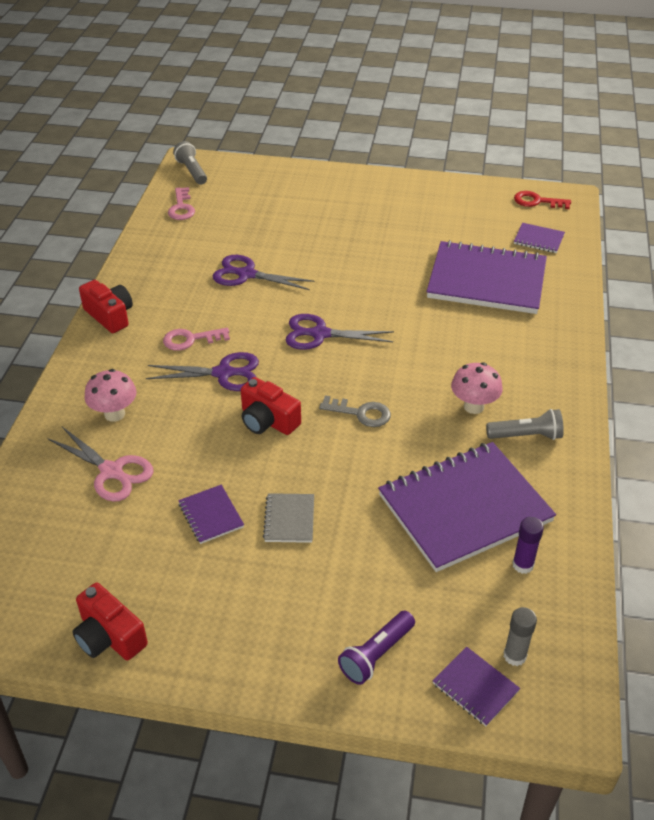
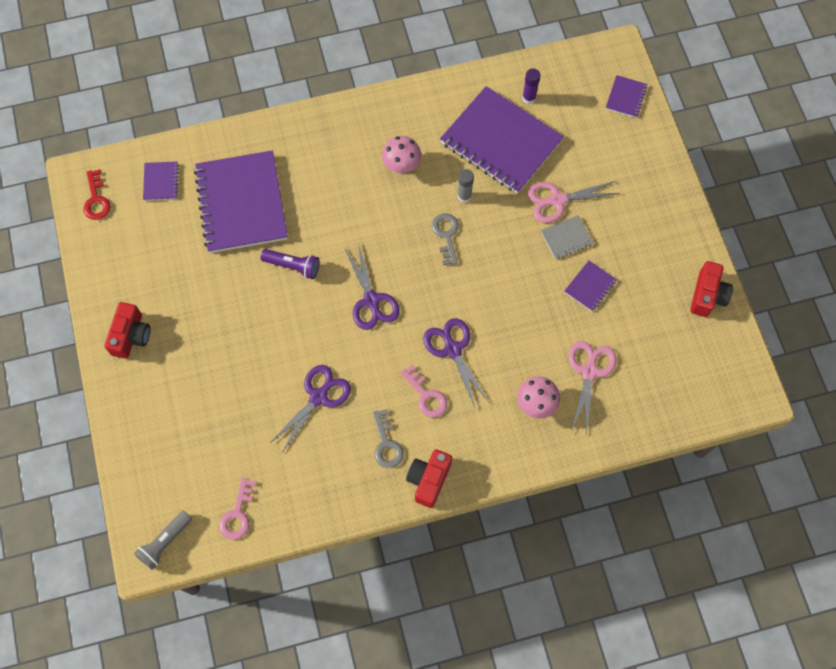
camera: 115 degrees left, 25 degrees up
(166, 300) = (386, 444): none -> grey key
(181, 208) = (238, 514): pink key -> pink key turned 135 degrees clockwise
(246, 274) = (319, 396): purple scissors -> purple scissors turned 135 degrees counterclockwise
(268, 421) = (486, 293): red camera -> red camera (131, 336)
(347, 531) = (557, 200): none -> pink scissors
(376, 655) = (634, 151): purple flashlight -> purple flashlight (293, 266)
(514, 656) = (595, 85): grey glue stick -> grey glue stick (464, 196)
(526, 435) = (415, 126): grey flashlight -> none

